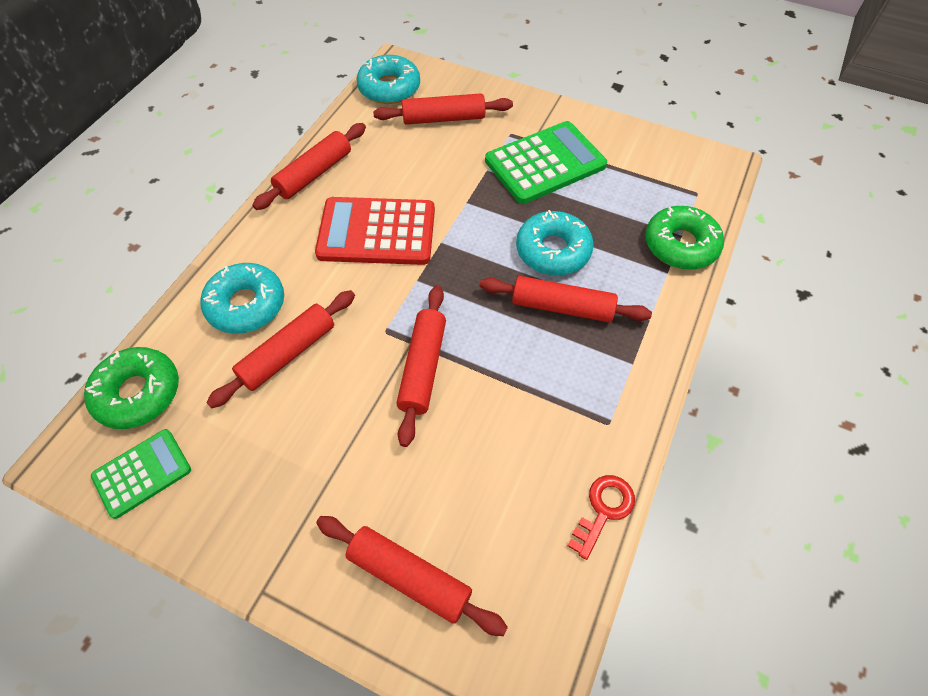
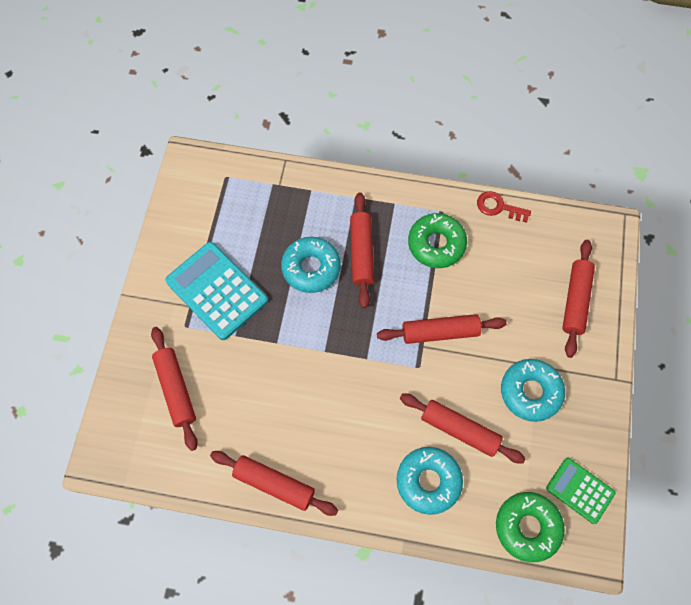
camera: 105 degrees left, 10 degrees up
(377, 232) = (327, 404): red calculator -> none
(389, 88) = (140, 455): turquoise donut -> turquoise donut (530, 392)
(545, 163) = (217, 291): green calculator -> turquoise calculator
(680, 245) = (282, 184): green donut -> green donut (436, 244)

